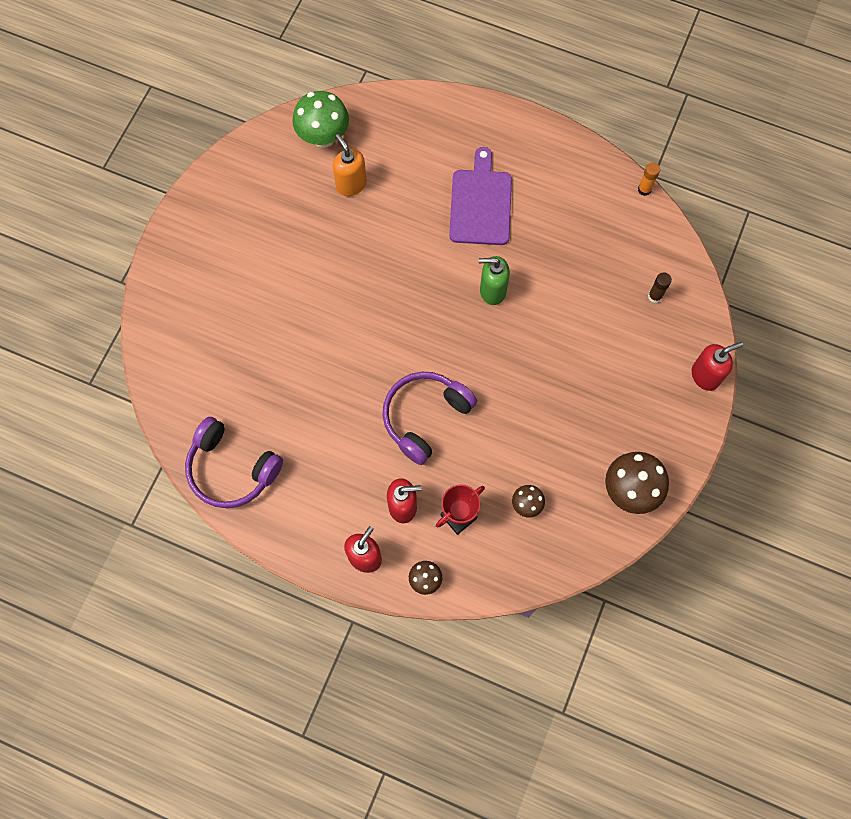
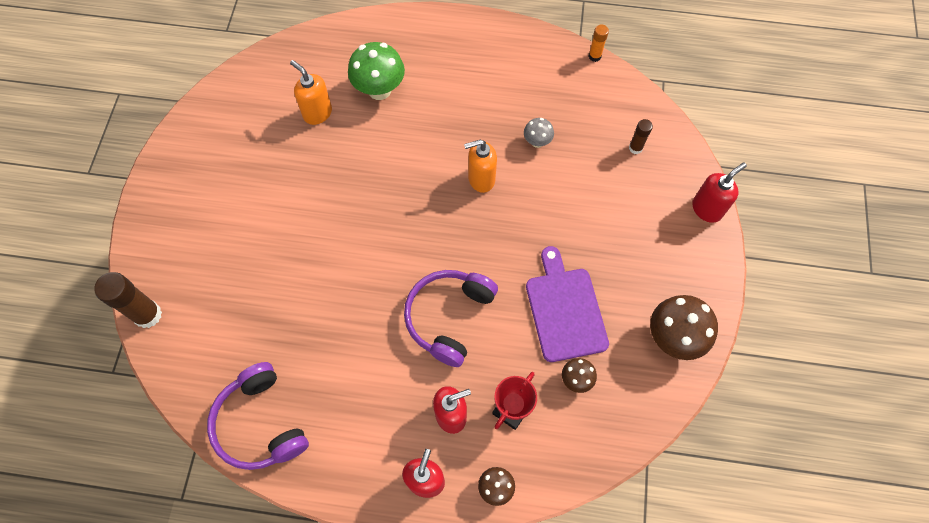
camera: 15 degrees left, 5 degrees down
(152, 344) = (148, 315): none -> brown glue stick
(231, 469) = (260, 423): purple headphones -> purple headphones turned 45 degrees clockwise
(323, 137) = (280, 76): green mushroom -> green mushroom (379, 90)
(480, 203) = (447, 102): purple cutting board -> purple cutting board (565, 310)
(492, 291) = (481, 179): green soap dispenser -> orange soap dispenser
(558, 266) = (537, 142): none -> grey mushroom

